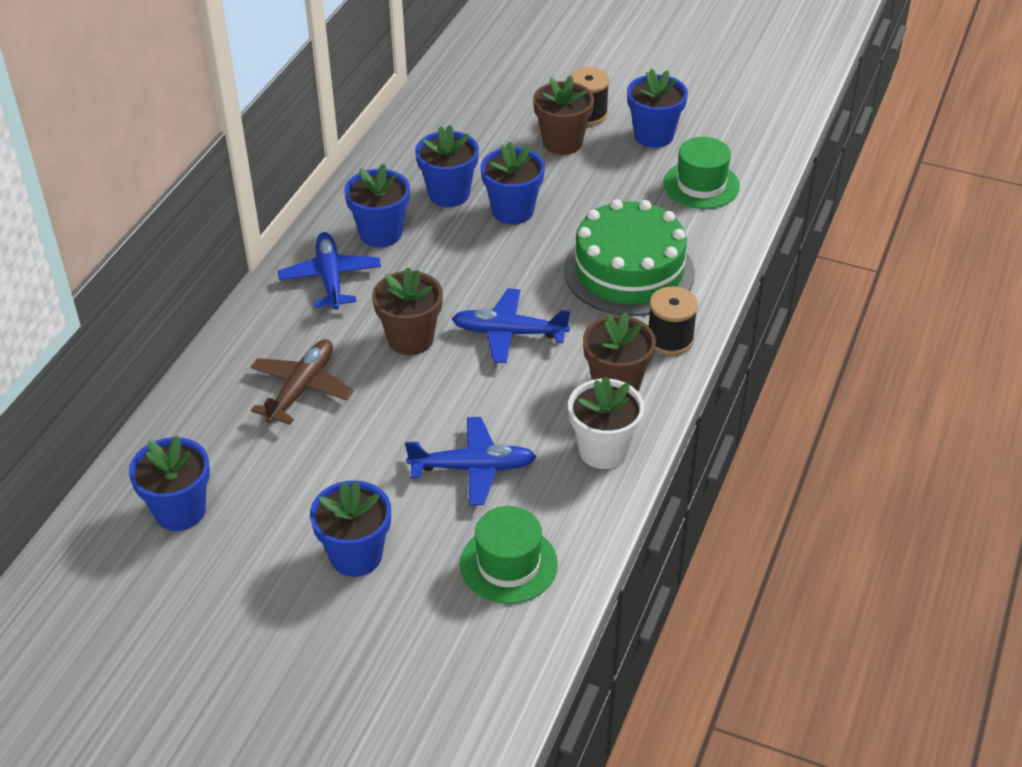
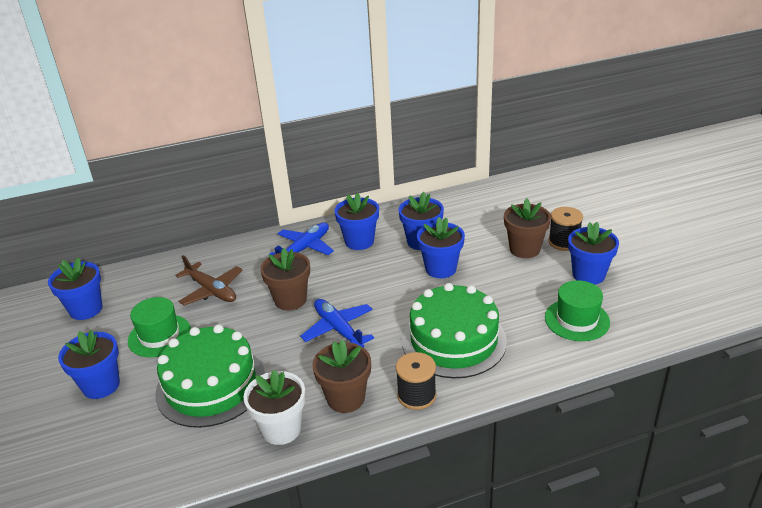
camera: 50 degrees right, 10 degrees down
(301, 389) = (211, 290): brown plane -> brown plane turned 60 degrees clockwise
(472, 468) = (211, 385): blue plane -> green cake
(508, 564) = (143, 450): green hat -> green hat (159, 336)

